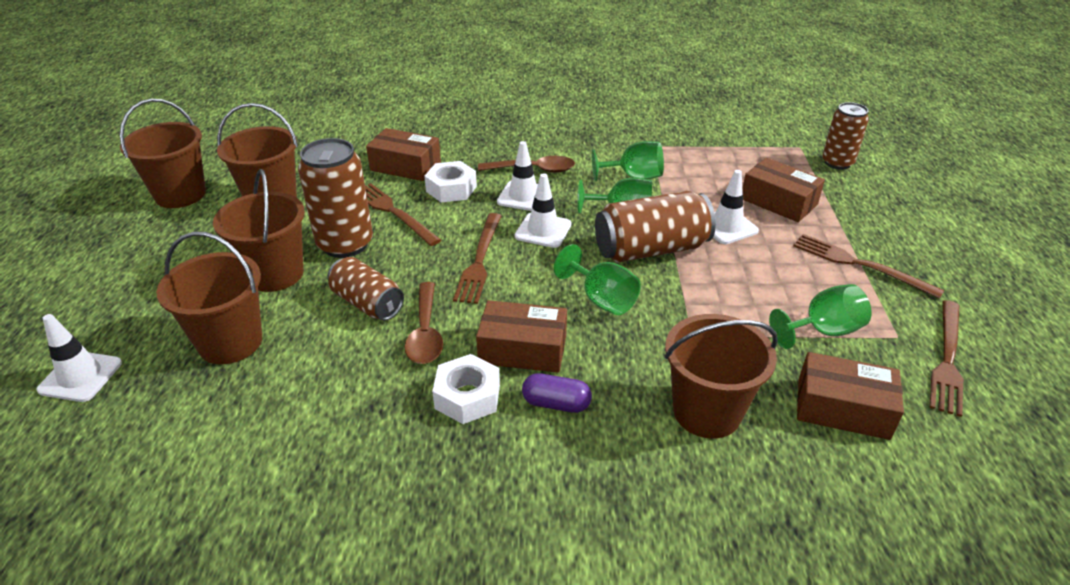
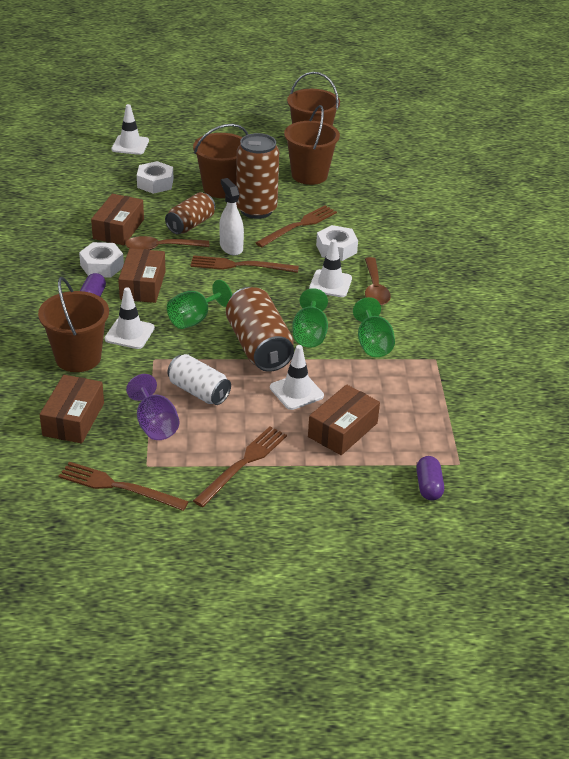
camera: 85 degrees right, 0 degrees up
(230, 342) = (155, 183): brown bucket -> white nut
(405, 166) = (368, 226): brown box -> brown box (118, 229)
(435, 267) = (231, 247): none -> white spray bottle
(543, 230) = (281, 293): white traffic cone -> white traffic cone (129, 333)
(748, 296) = (198, 391): none -> white can
(823, 331) = (155, 425): green goblet -> purple goblet
(837, 163) = (428, 486): brown can -> purple capsule

